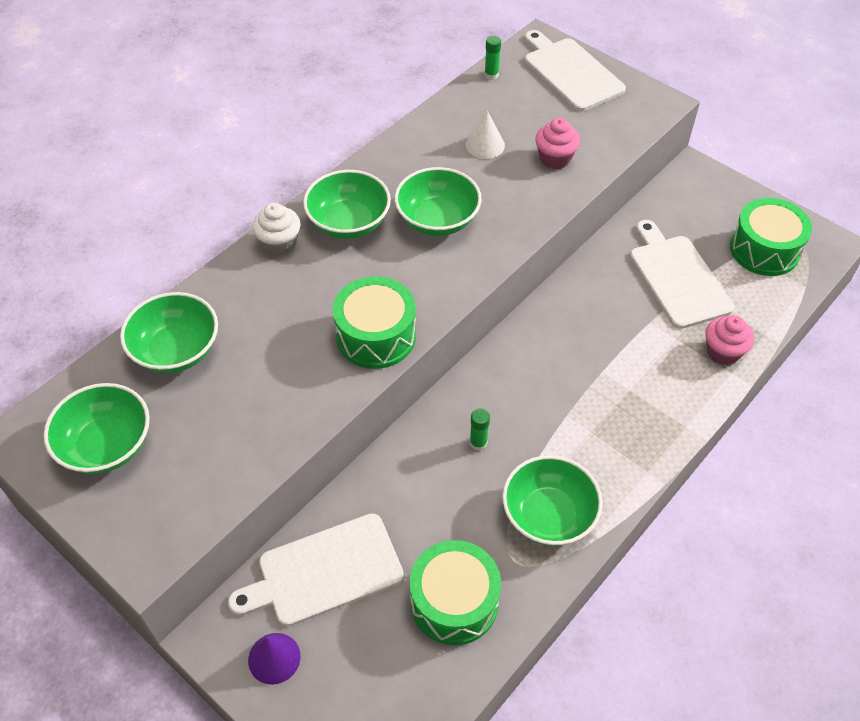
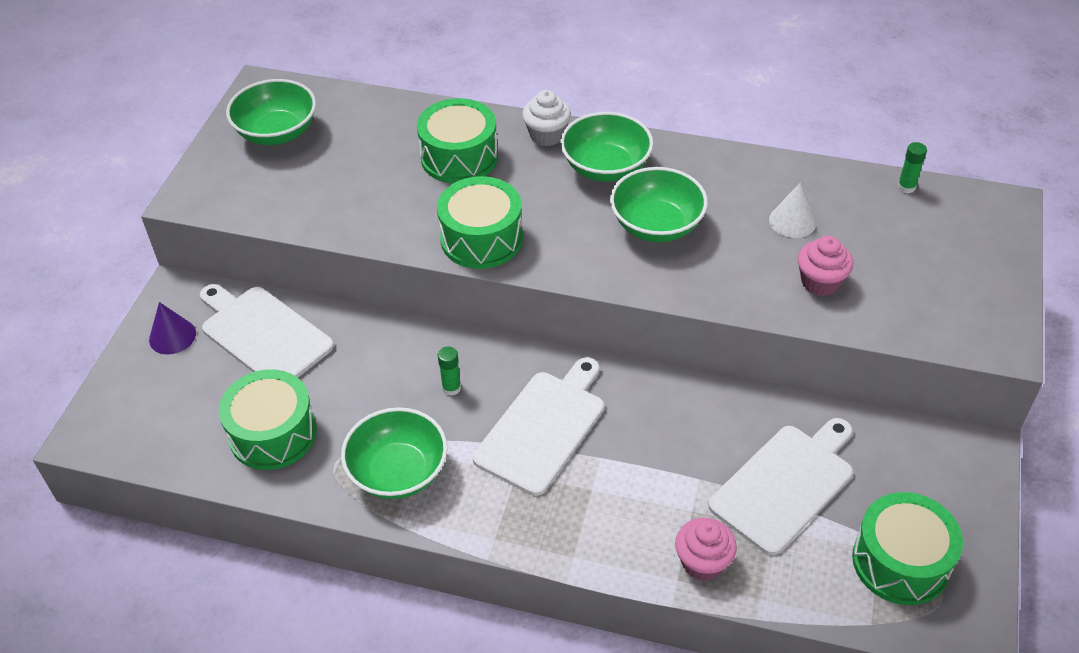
camera: 65 degrees right, 5 degrees down
(176, 350) = (389, 127): green bowl -> none
(260, 313) = (459, 157): none -> green drum
(570, 72) = (975, 248): white cutting board -> white cutting board (543, 428)

